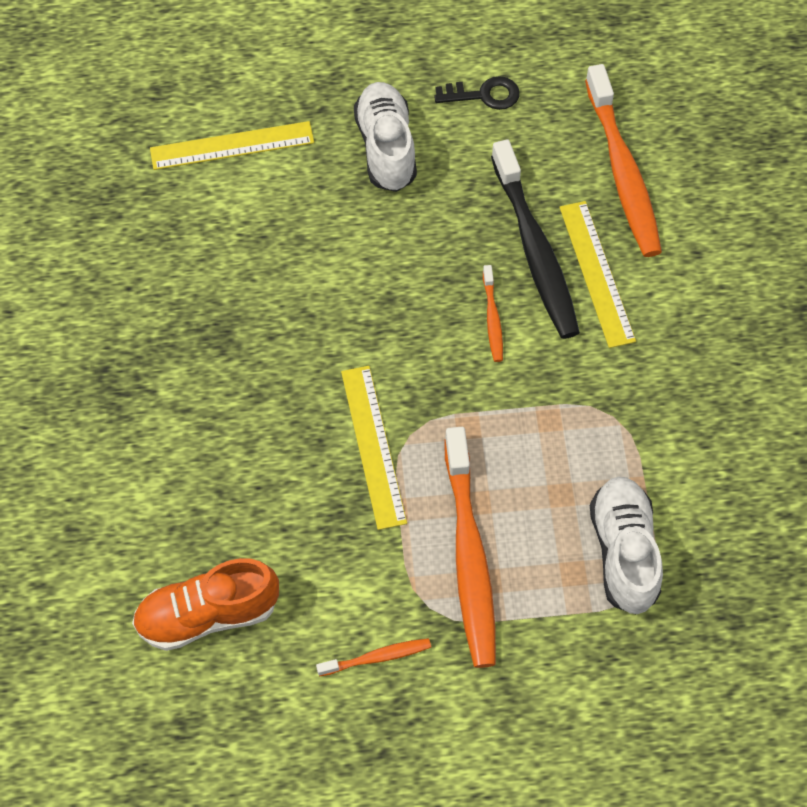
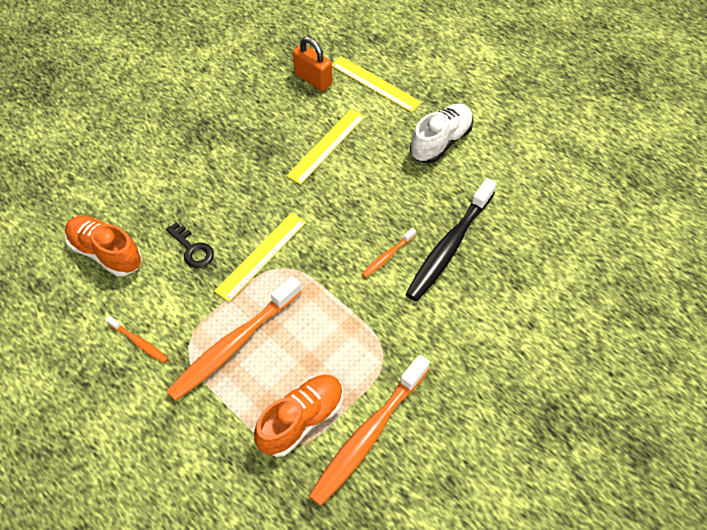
camera: 50 degrees right, 5 degrees down
(156, 204) = (313, 79): none -> orange padlock
(484, 95) = (518, 159): black key -> black key (192, 249)
(597, 273) = (465, 284): yellow ruler -> yellow ruler (326, 146)
(623, 172) = (542, 253): orange toothbrush -> orange toothbrush (368, 435)
(623, 552) = (301, 420): white shoe -> orange shoe

